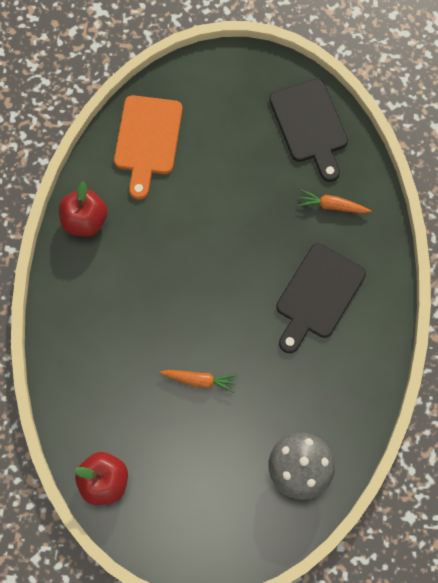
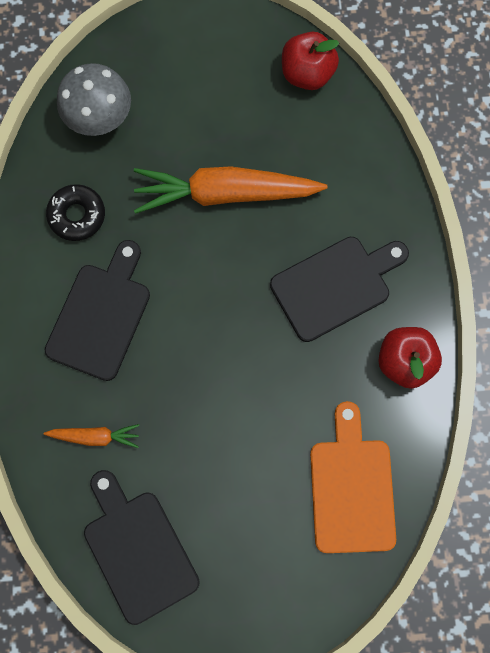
camera: 170 degrees right, 5 degrees up
(124, 287) = (335, 285): none -> black cutting board
(199, 380) = (225, 194): orange carrot -> orange carrot, size x2.14
(329, 383) = (77, 215): none -> black donut

